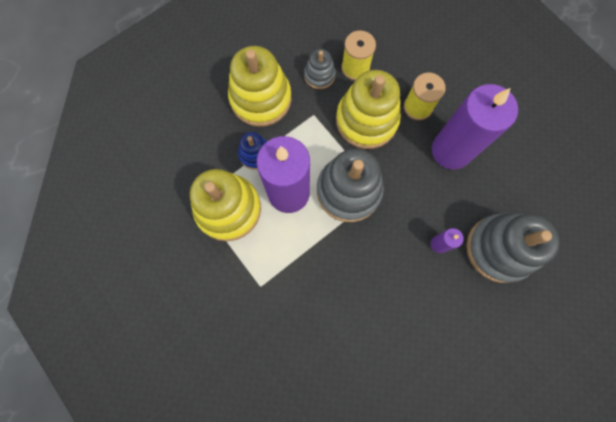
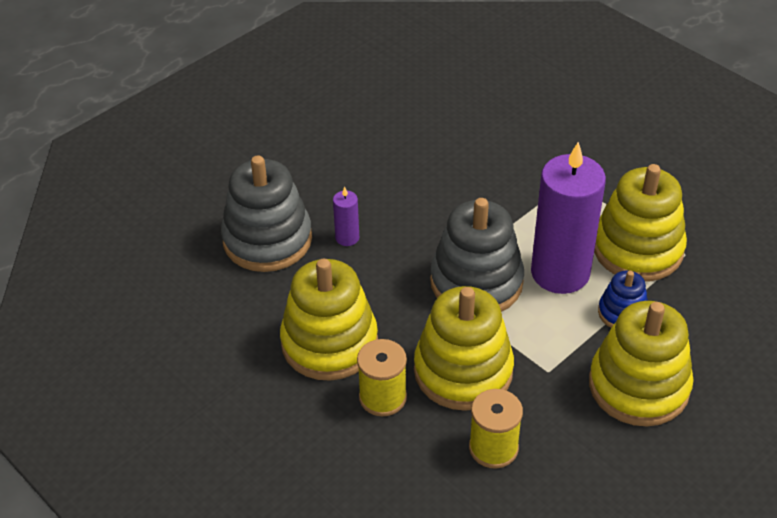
camera: 175 degrees right, 30 degrees down
(319, 75) = (552, 430): grey stacking toy -> none
(451, 151) = (329, 343): purple candle -> yellow stacking toy

